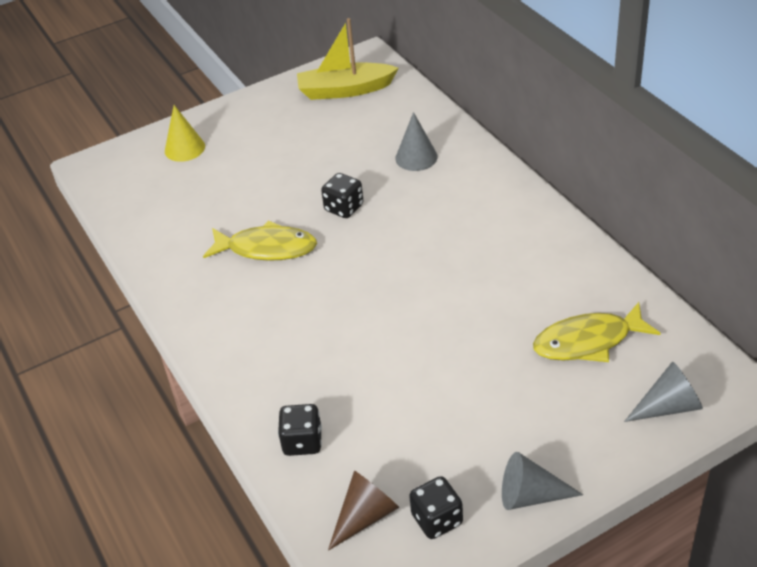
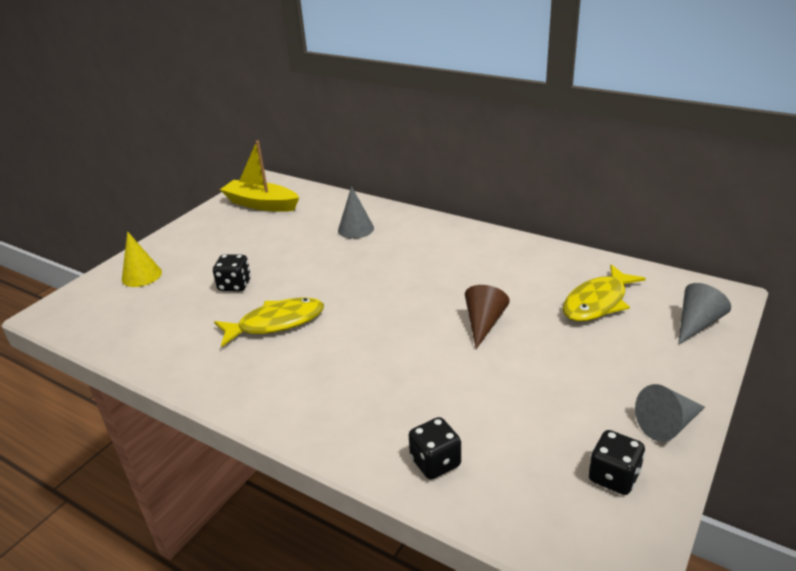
camera: 30 degrees left, 10 degrees down
(344, 208) = (323, 276): black dice -> black dice (235, 285)
(345, 90) = (261, 204): yellow boat -> yellow boat turned 60 degrees clockwise
(365, 516) = (549, 502): brown cone -> brown cone (483, 323)

